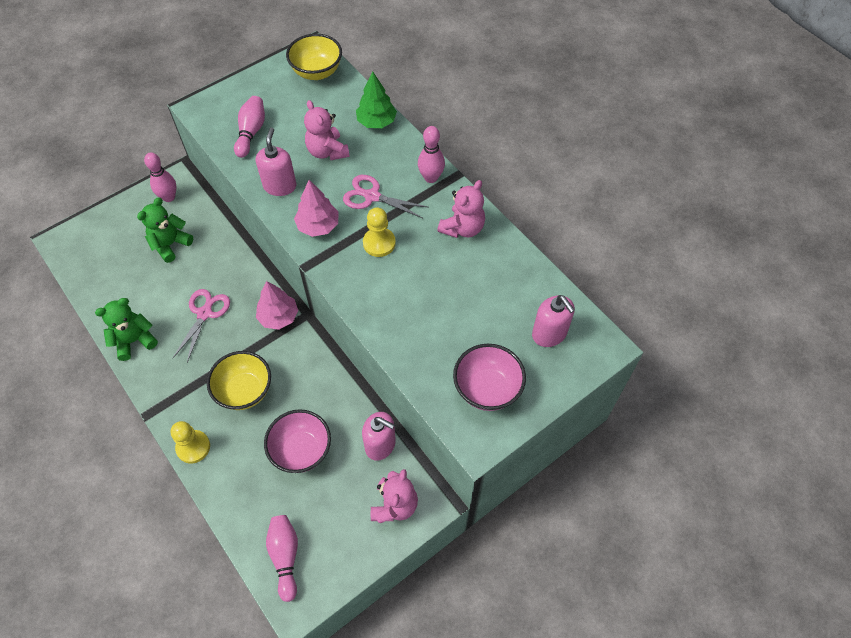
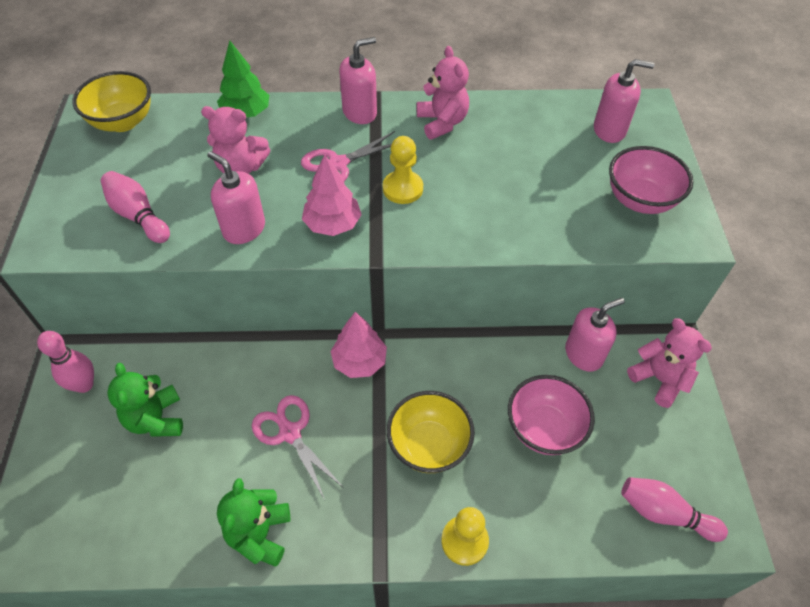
camera: 55 degrees left, 5 degrees down
(431, 178) = (360, 112): pink bowling pin -> pink soap dispenser

